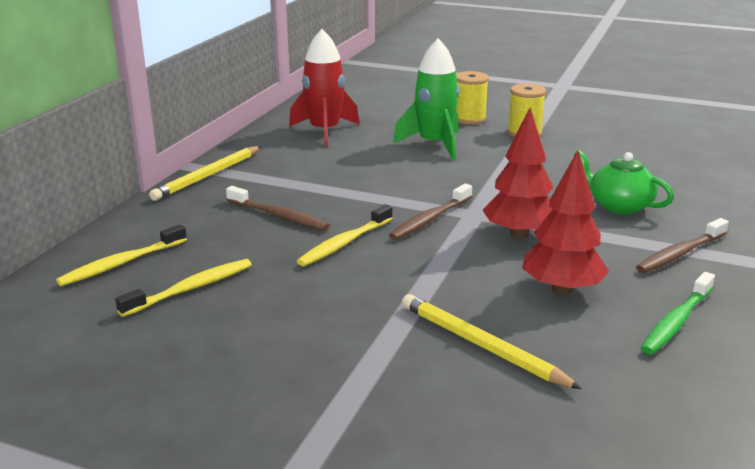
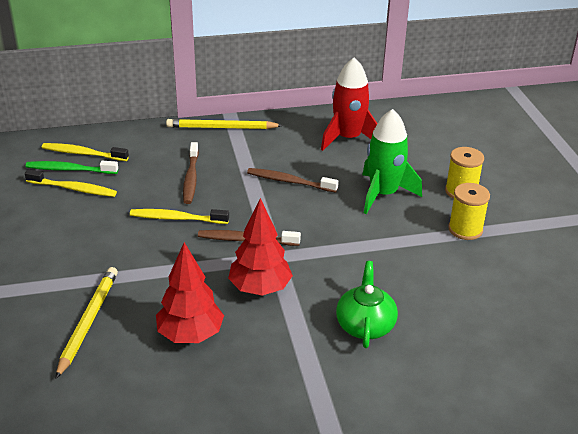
camera: 55 degrees right, 10 degrees up
(676, 321) = (187, 405): green toothbrush -> green toothbrush (70, 170)
(680, 254) = (304, 382): brown toothbrush -> brown toothbrush (289, 181)

